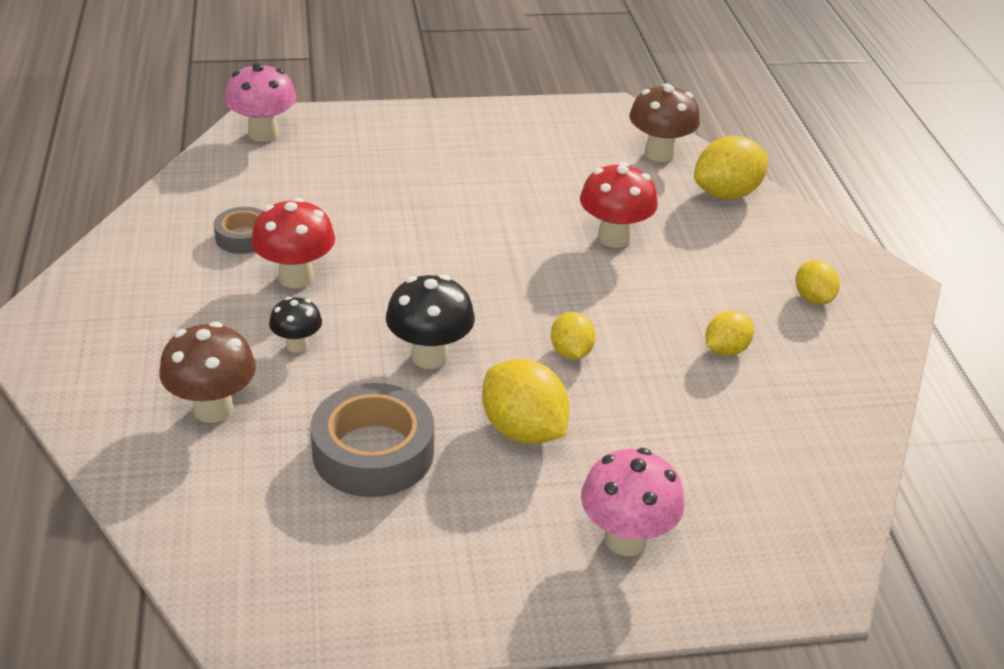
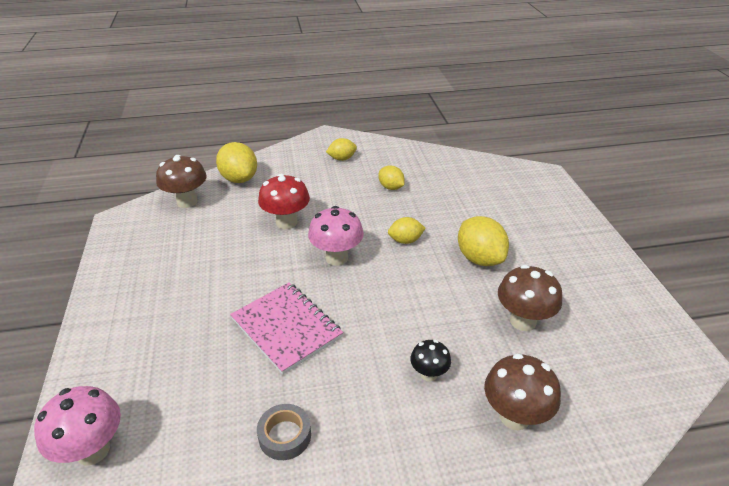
camera: 90 degrees left, 0 degrees up
(296, 277) = (343, 387): red mushroom -> none
(373, 452) = (523, 321): grey tape -> brown mushroom
(396, 238) = (286, 328): none -> pink notebook
(429, 356) = (424, 301): black mushroom -> none
(523, 430) = (479, 258): yellow lemon -> yellow lemon turned 75 degrees counterclockwise
(626, 539) = (544, 223): pink mushroom -> pink mushroom (336, 258)

